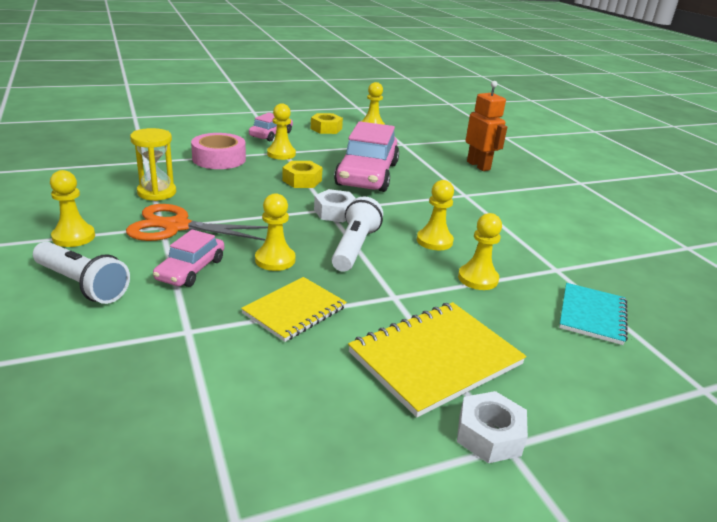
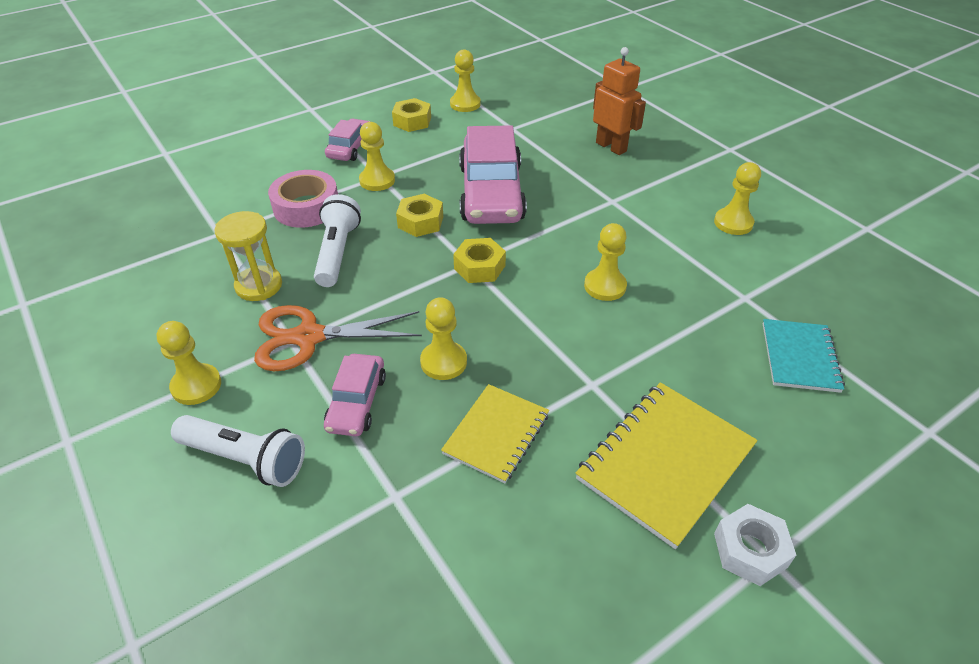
camera: 10 degrees left, 15 degrees up
(335, 212) = (479, 267): white nut -> yellow nut
(354, 247) = (523, 319): white flashlight -> white flashlight (337, 252)
(478, 278) = (669, 333): yellow pawn -> yellow pawn (733, 223)

